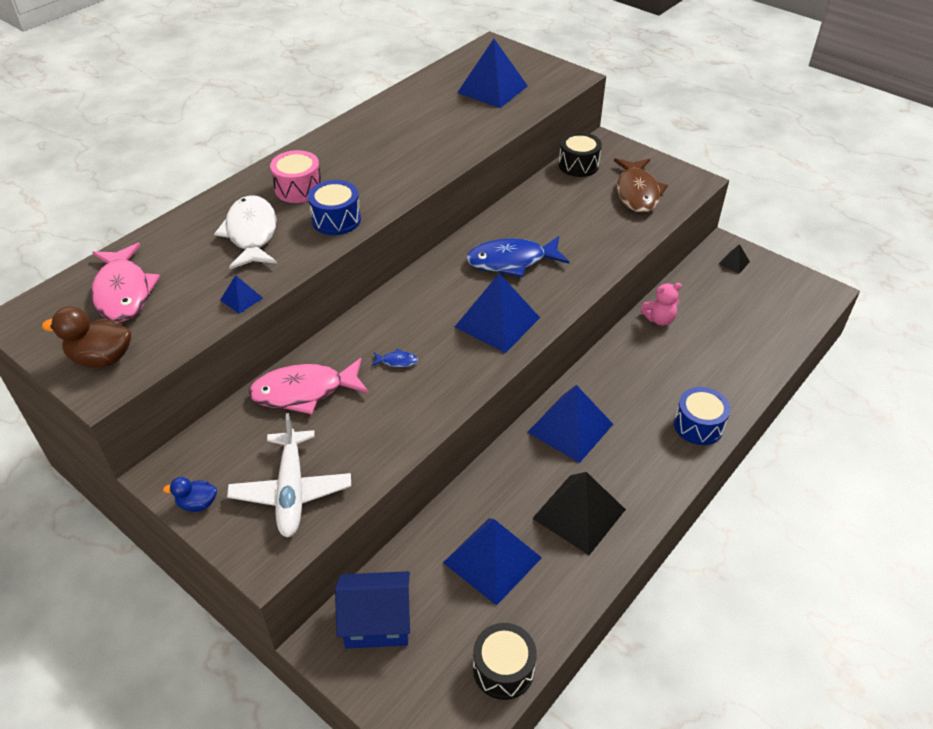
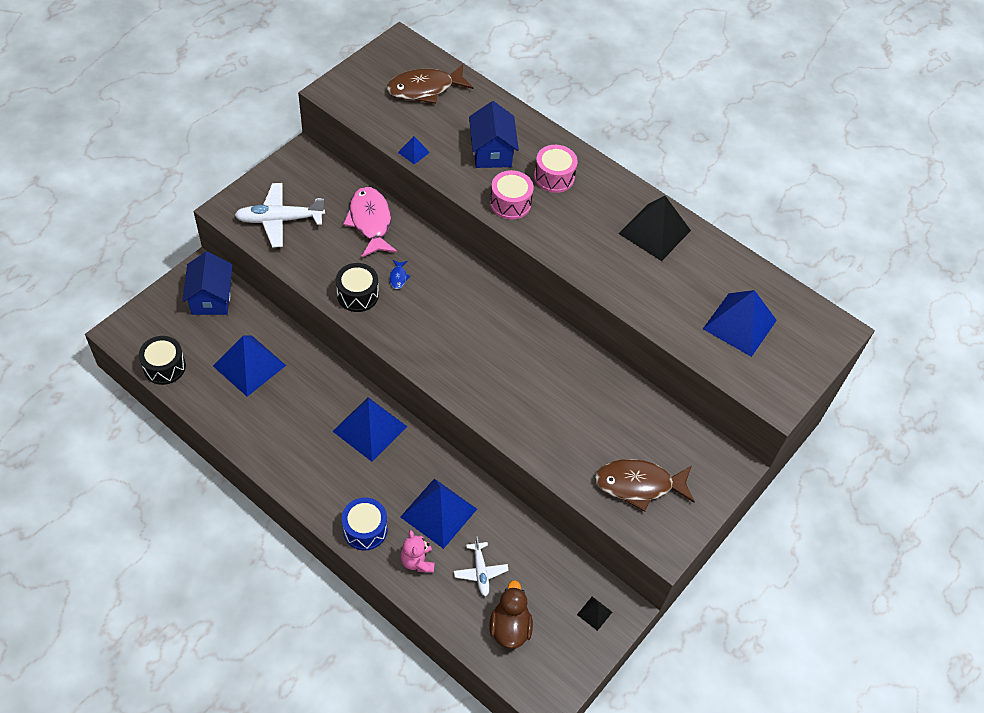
camera: 85 degrees right, 10 degrees up
(102, 358) = (358, 88): brown duck -> brown duck (509, 628)
(123, 292) = (424, 89): pink fish -> brown fish
(197, 503) = (276, 173): blue duck -> none
(251, 234) = (491, 152): white fish -> blue house
(336, 219) = (510, 203): blue drum -> pink drum
(497, 322) = (441, 346): blue pyramid -> blue pyramid (438, 512)
(511, 261) = (522, 362): blue fish -> none
(578, 165) = (686, 435): black drum -> black drum (357, 295)
(579, 514) = (282, 425): black pyramid -> black pyramid (654, 232)
(659, 319) = (503, 521): pink teddy bear -> pink teddy bear (417, 561)
(718, 335) = (480, 572): none -> white plane

